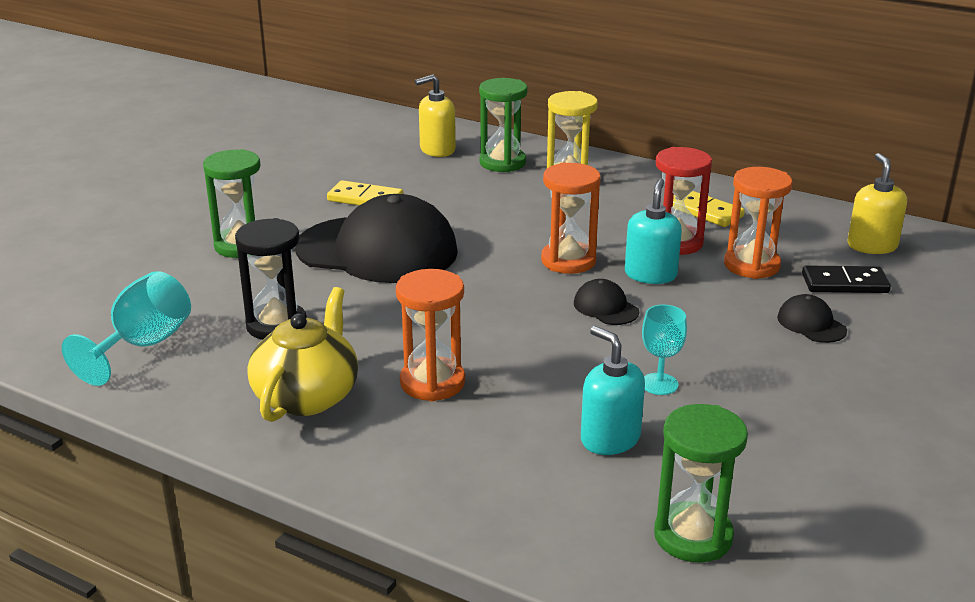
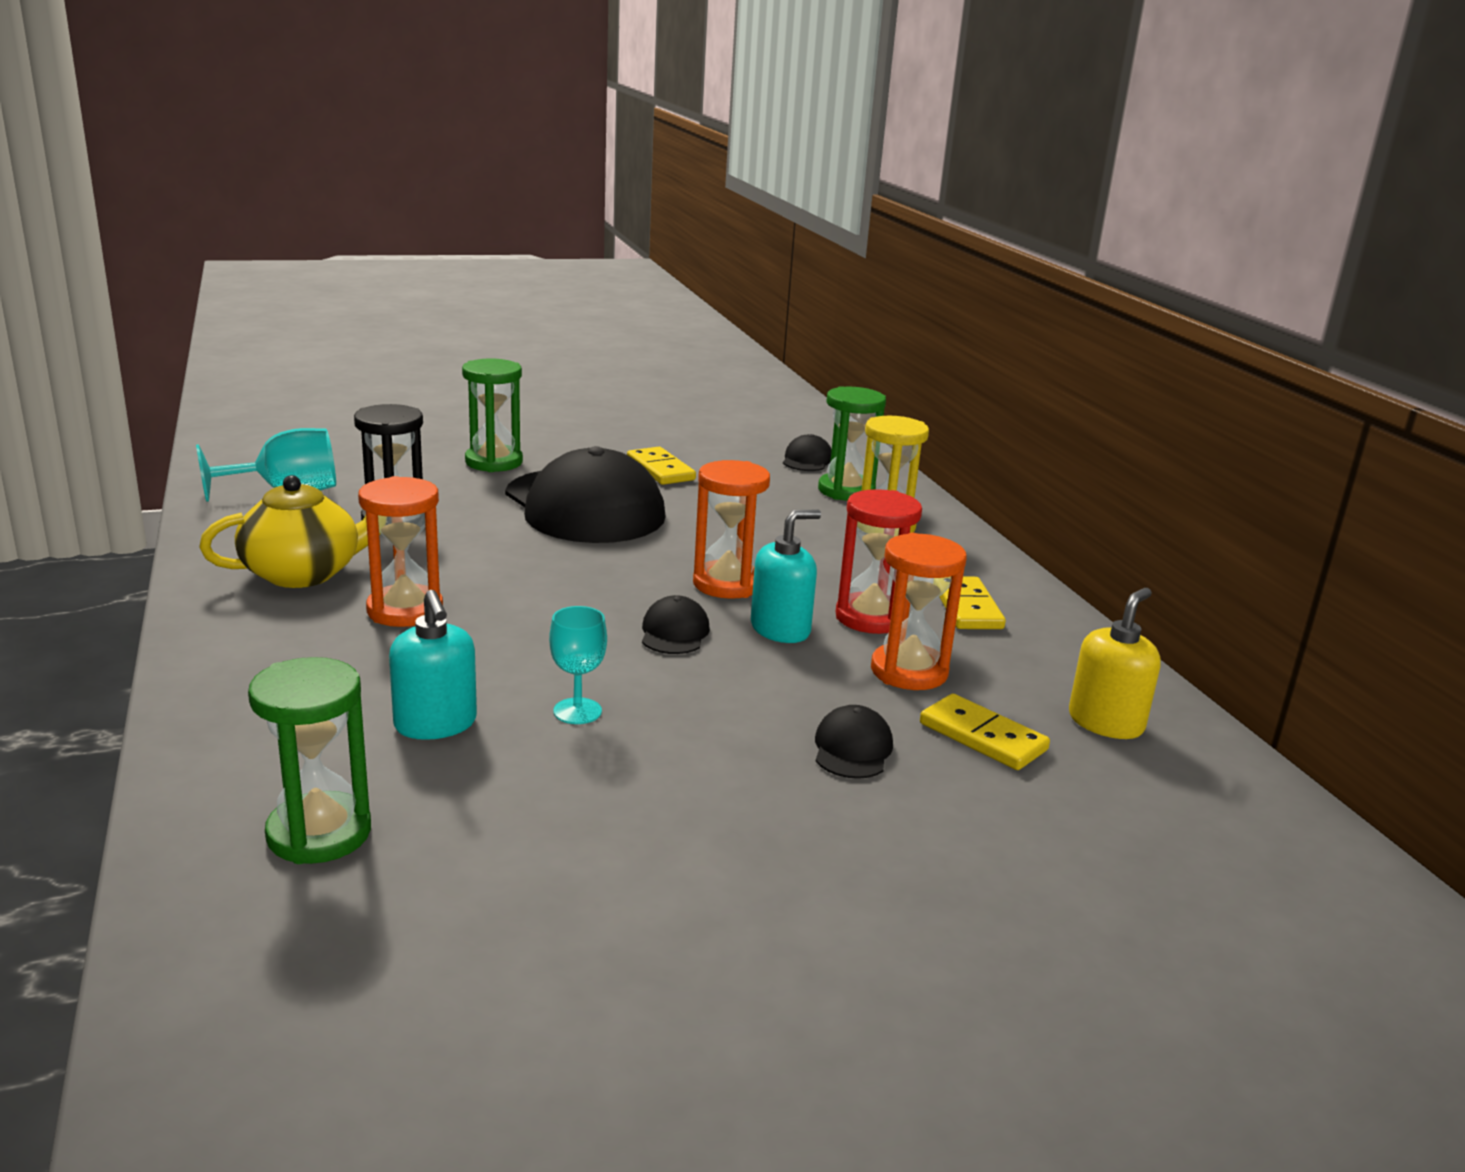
camera: 40 degrees right, 5 degrees down
(437, 150) = (807, 460): yellow soap dispenser -> black cap
(610, 439) = (435, 724): turquoise soap dispenser -> turquoise soap dispenser turned 150 degrees clockwise
(844, 283) = (982, 737): black domino -> yellow domino

